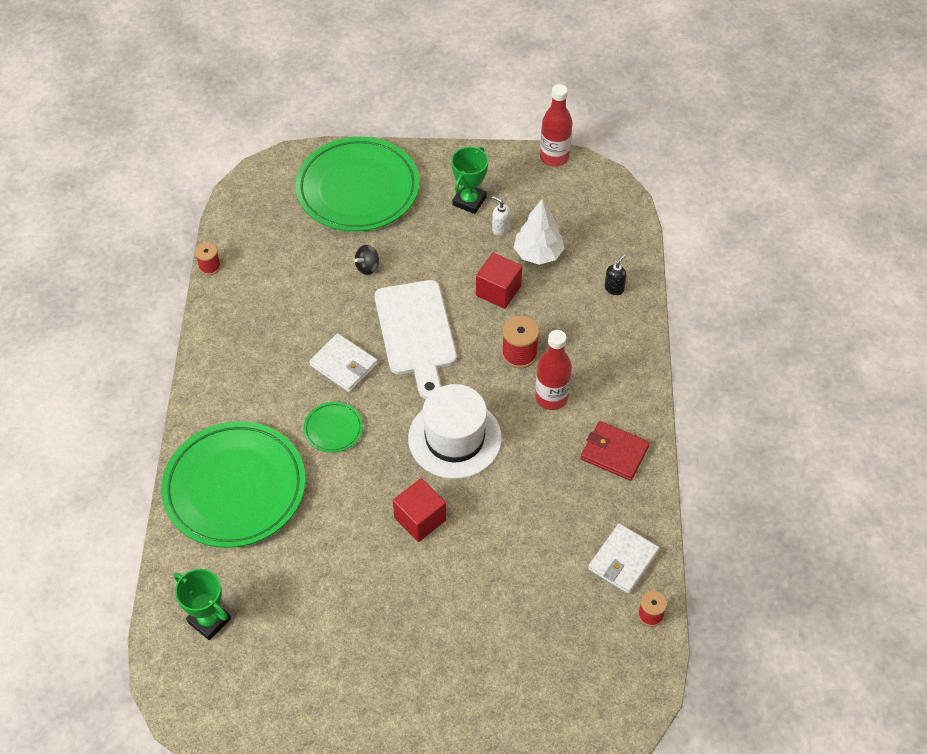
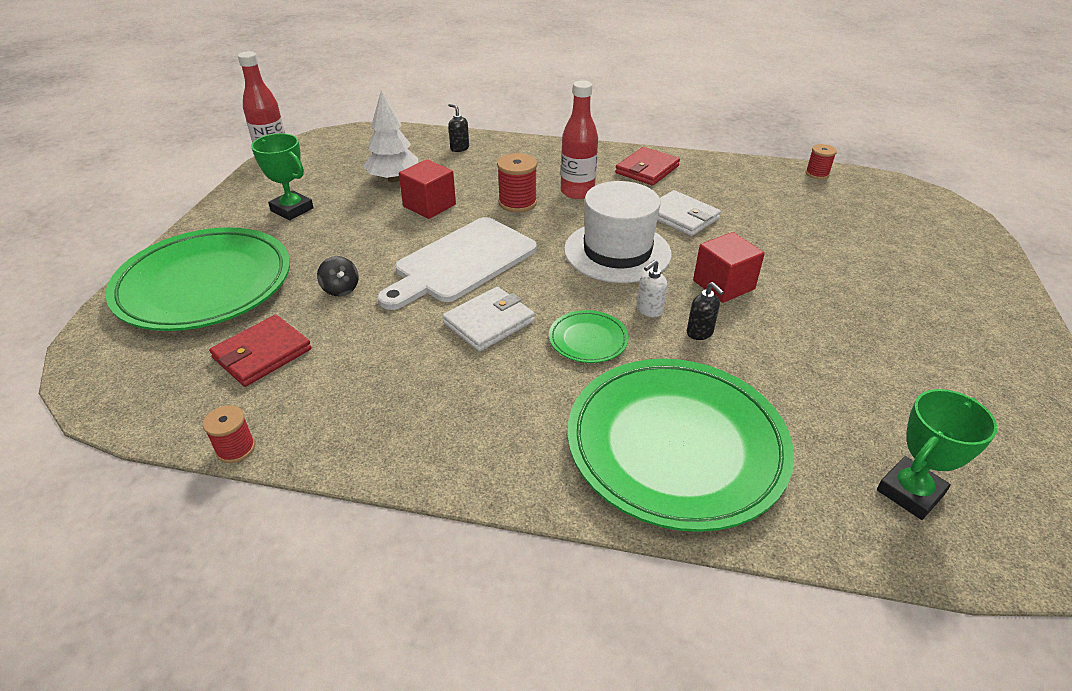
camera: 80 degrees left, 15 degrees down
(291, 248) = (262, 354): none -> red wallet
(353, 501) = (700, 333): none -> black soap dispenser
(416, 332) = (462, 262): white cutting board -> white cutting board turned 135 degrees clockwise
(500, 229) = (345, 196): white soap dispenser -> white soap dispenser (649, 310)
(623, 560) = (763, 179): white wallet -> white wallet (681, 216)

